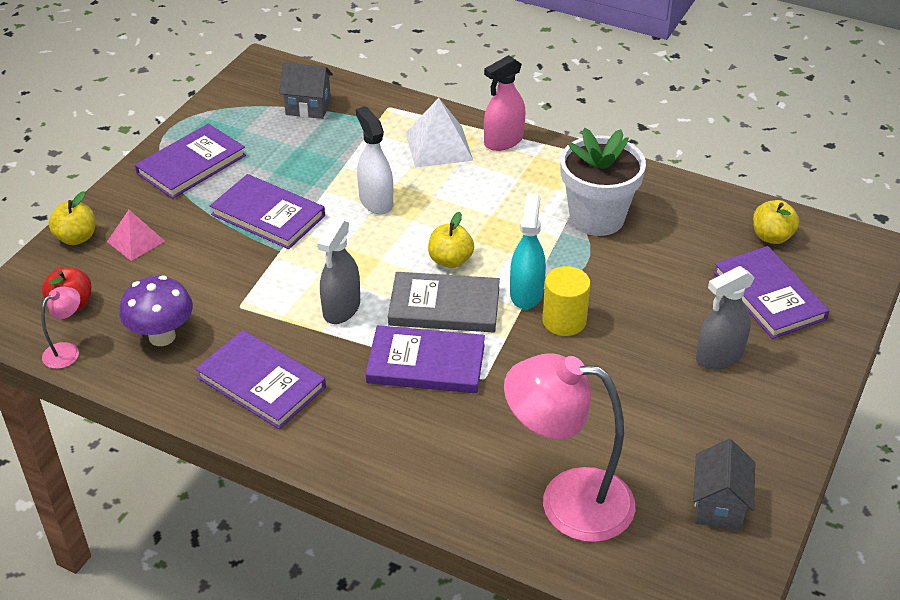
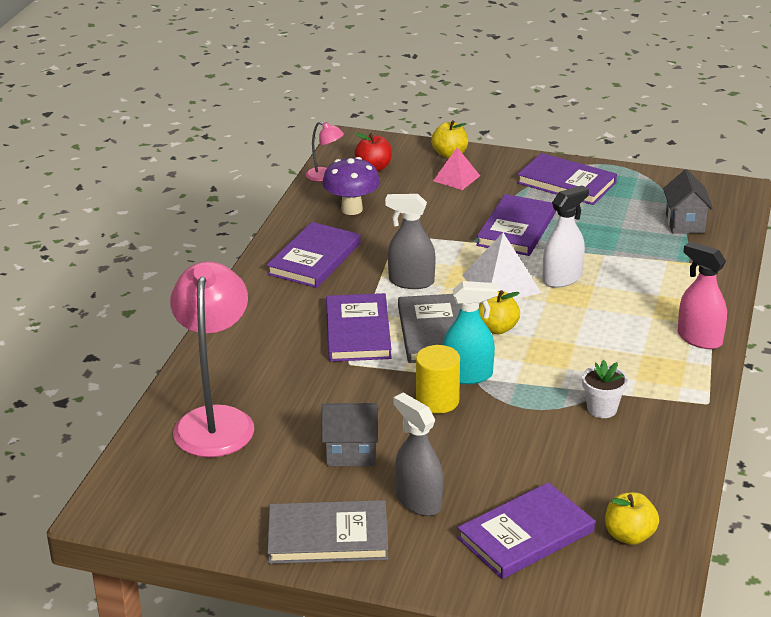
camera: 80 degrees right, 10 degrees down
(438, 146) = (667, 301): white pyramid -> white pyramid (501, 283)
(597, 218) = (602, 409): white flower pot -> white flower pot, size x0.50
(718, 506) = (223, 507): grey house -> grey house (351, 453)
(768, 427) = (328, 537): none -> grey book

